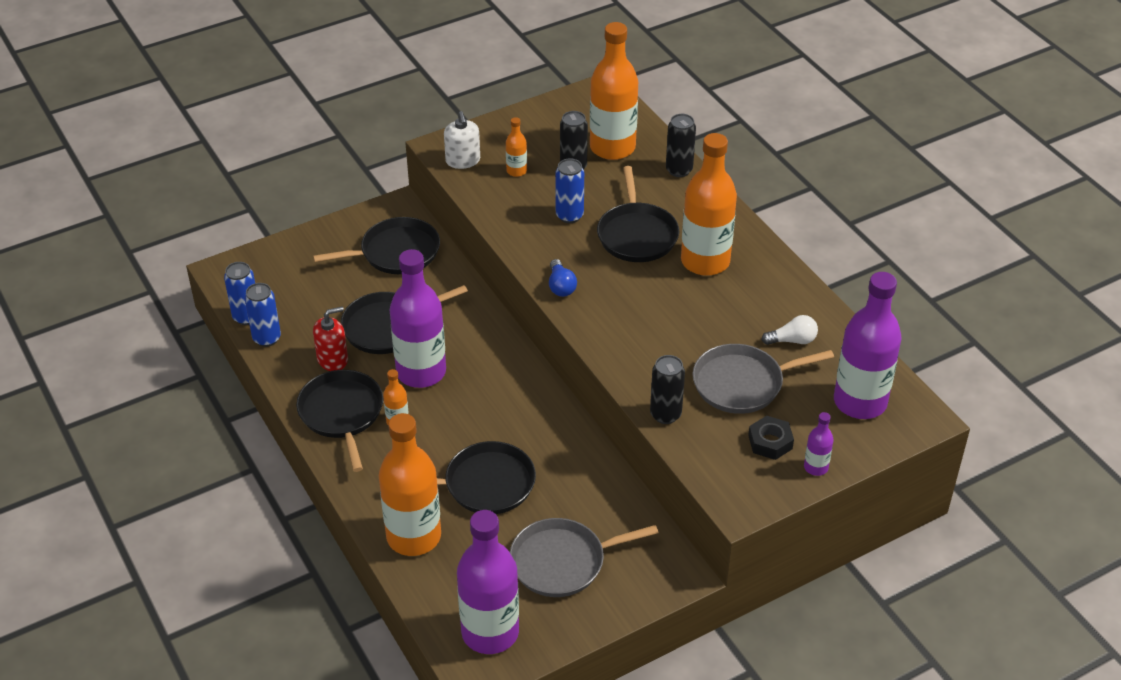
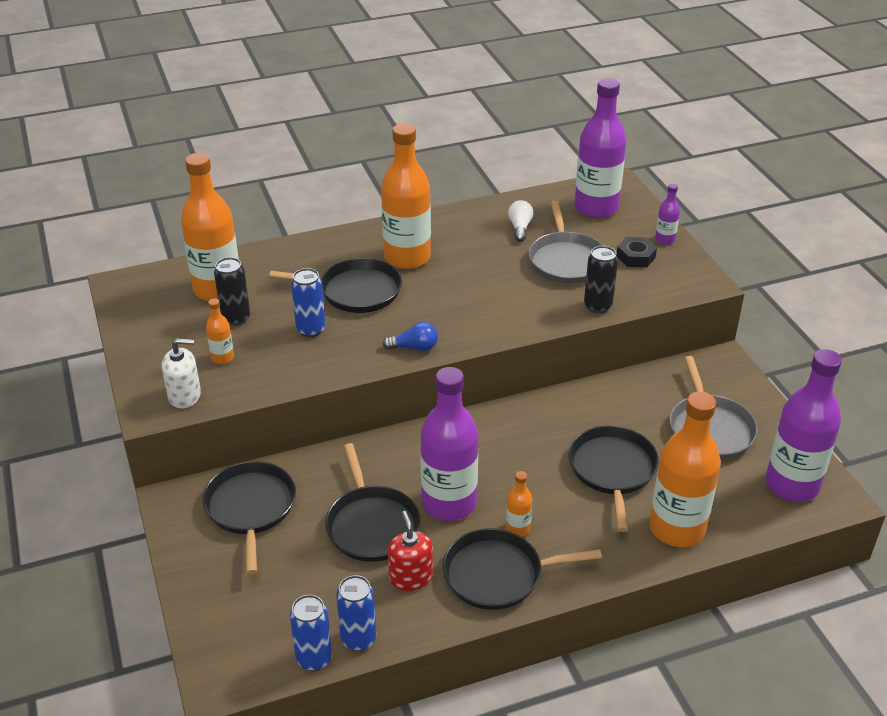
camera: 80 degrees left, 5 degrees down
(679, 170) = (272, 254): black can -> none

